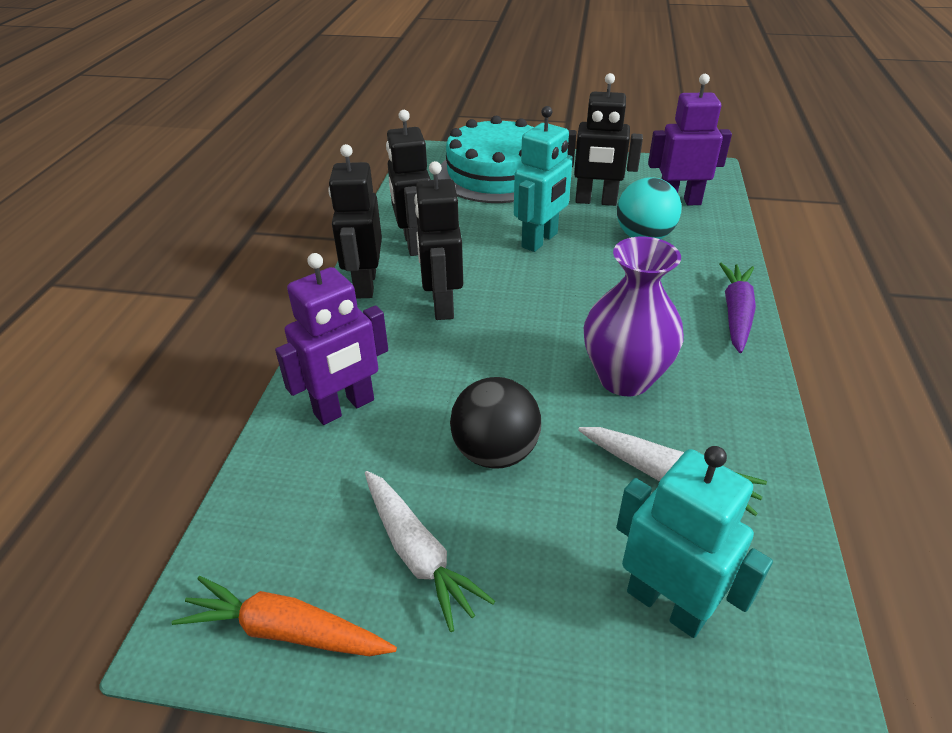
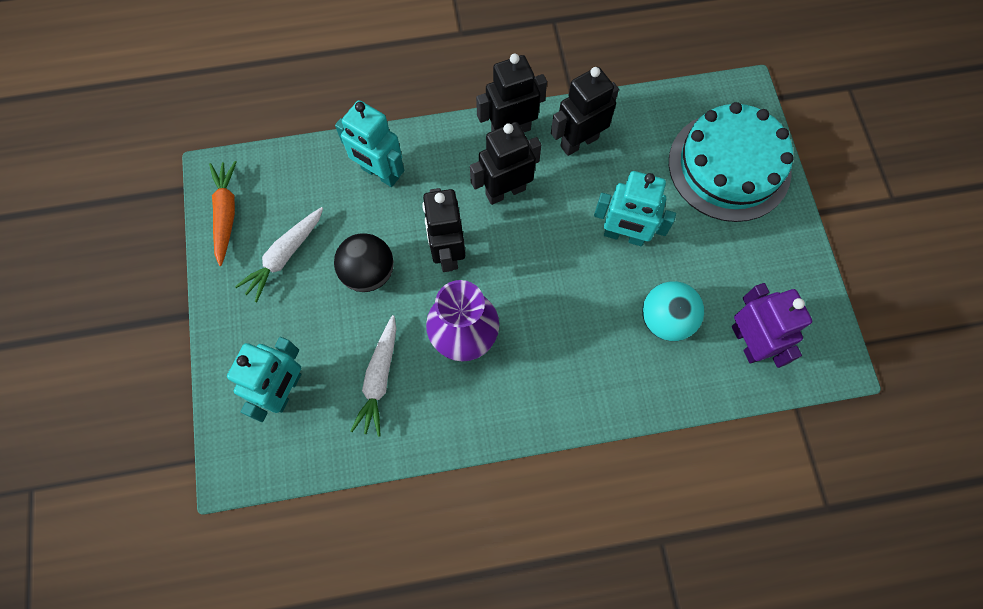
camera: 70 degrees right, 30 degrees up
(344, 407) = (380, 173): purple robot -> turquoise robot
(596, 201) = (714, 266): black robot -> black robot (447, 252)
(736, 313) = (574, 409): purple carrot -> none

